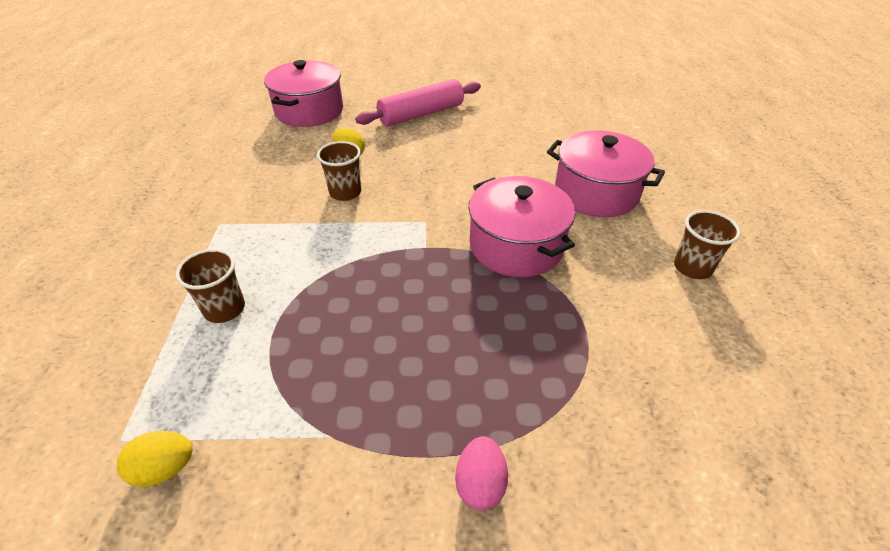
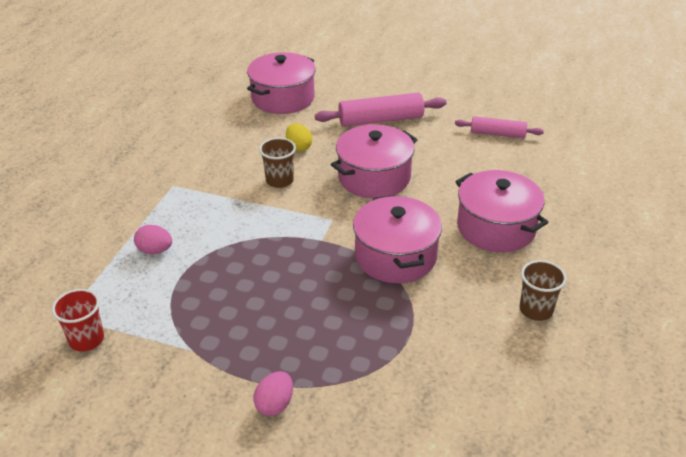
camera: 20 degrees right, 5 degrees down
(165, 468) = (86, 339): yellow egg -> red cup
(224, 309) = (155, 250): brown cup -> pink egg
(446, 169) = (374, 177): none -> pink pot
(539, 107) = (497, 134): none -> pink rolling pin

